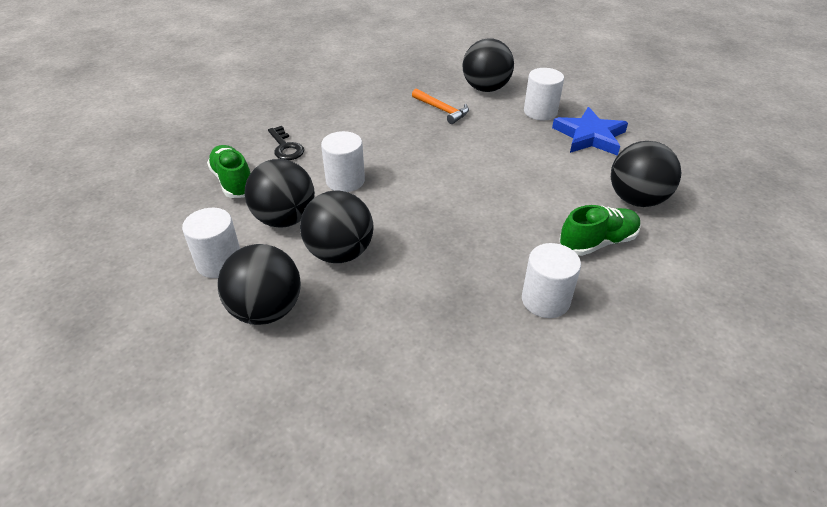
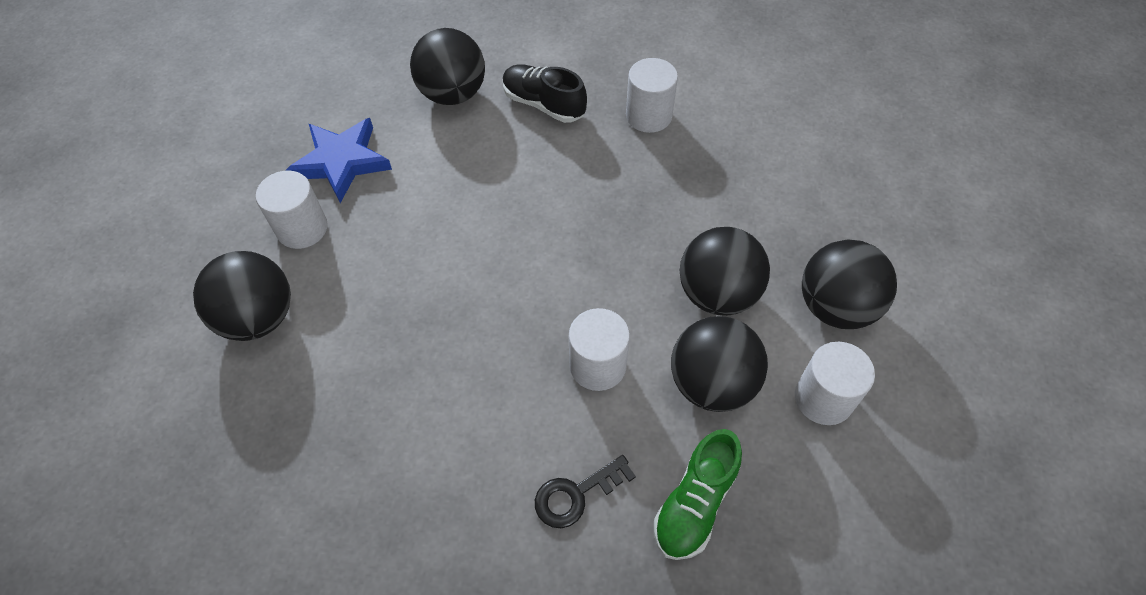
camera: 120 degrees left, 15 degrees up
(286, 147) = (575, 494): black key -> black key turned 150 degrees counterclockwise
(442, 110) = (355, 344): orange hammer -> none
(597, 242) = (544, 104): green shoe -> black shoe

